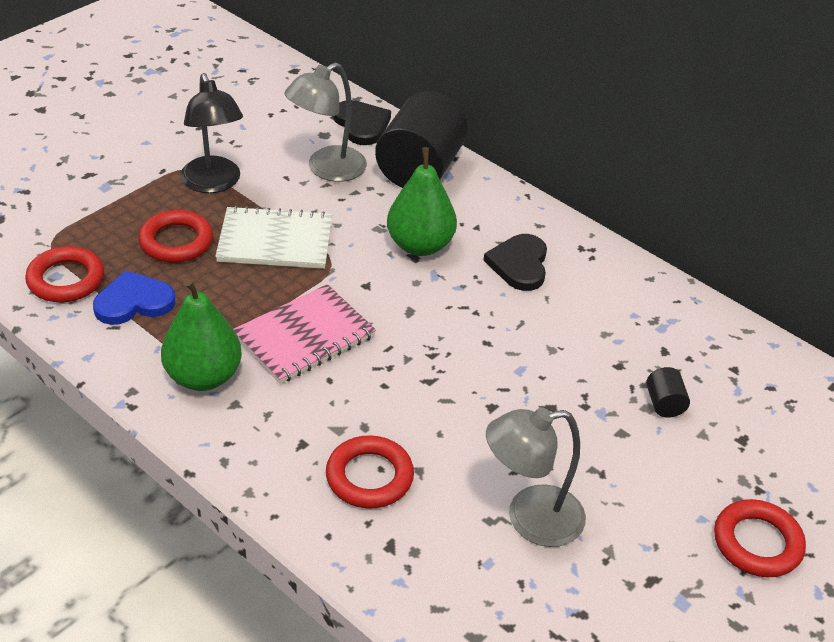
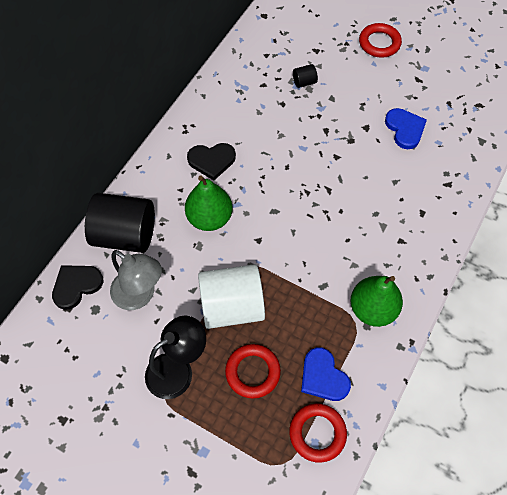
camera: 100 degrees left, 20 degrees up
(275, 241) = (232, 306): white notebook -> white cylinder
(304, 336) = (317, 262): pink notebook -> none
(369, 477) = (409, 203): red ring -> none
(530, 519) = (405, 129): grey lamp -> blue heart

